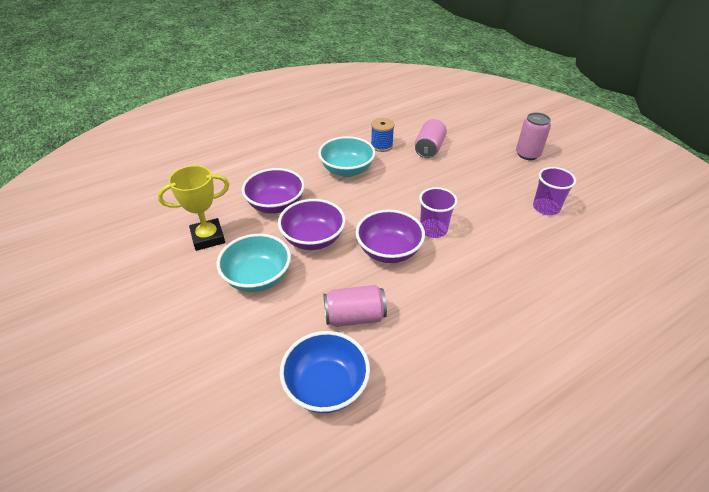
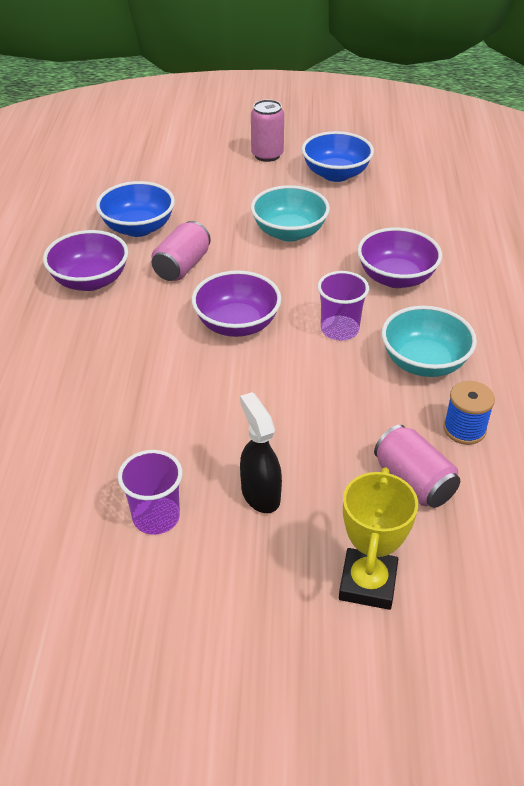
camera: 125 degrees right, 0 degrees up
(140, 292) = (336, 174): none -> blue bowl
(208, 237) = (378, 221): yellow trophy -> yellow trophy (367, 583)
(313, 239) = (310, 282): purple bowl -> purple bowl (90, 280)
(433, 229) = (233, 376): purple cup -> purple cup (339, 329)
(491, 184) = (260, 494): none -> black spray bottle
(527, 154) = (290, 610): pink can -> pink can (267, 155)

